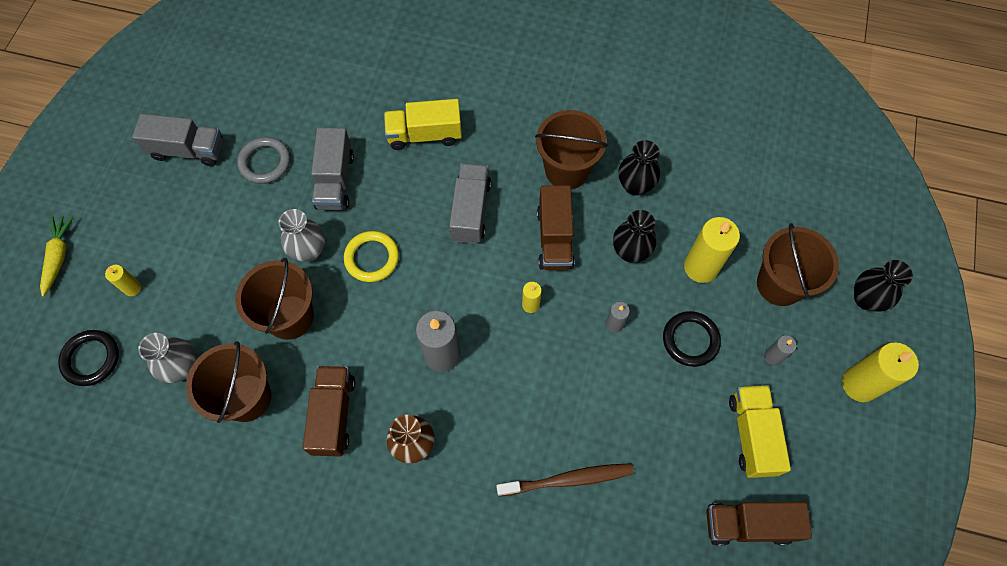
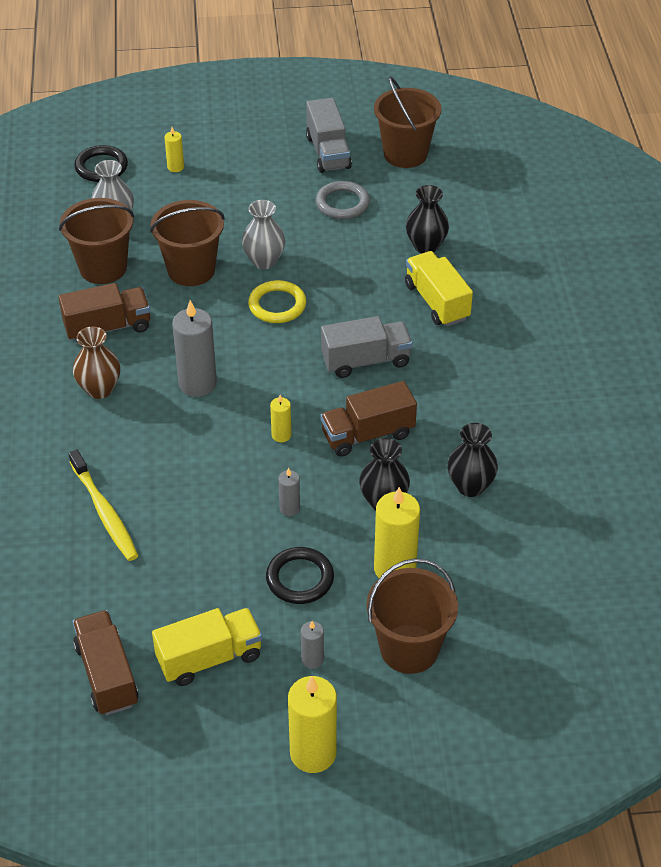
camera: 70 degrees right, 20 degrees down
(59, 256) = (185, 117): yellow carrot -> none
(335, 181) = (348, 255): grey truck -> none
(566, 170) = (457, 423): brown bucket -> brown bucket (405, 154)
(568, 479) = (104, 512): brown toothbrush -> yellow toothbrush
(866, 299) = (431, 742): black vase -> black vase (426, 246)

